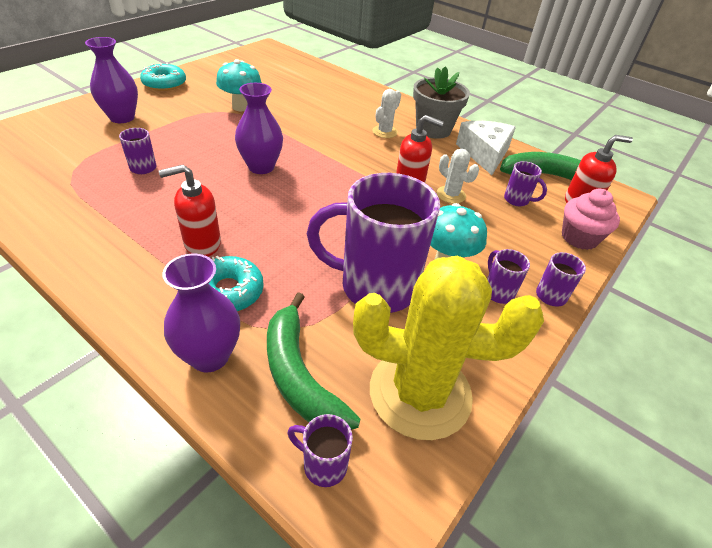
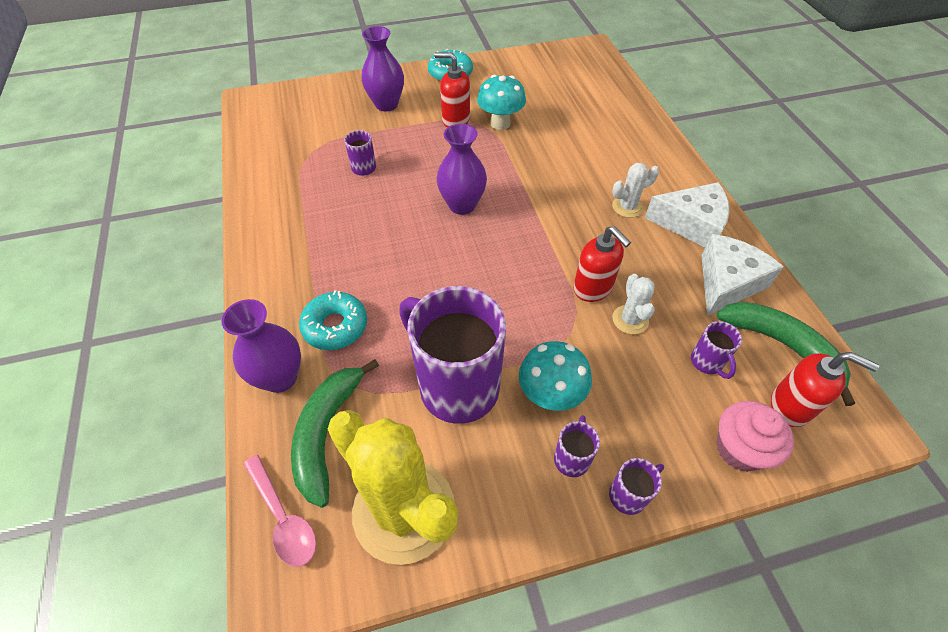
camera: 40 degrees right, 10 degrees up
(202, 244) = (351, 269): red soap dispenser -> red soap dispenser (455, 120)
(323, 465) = (283, 518): purple mug -> pink spoon
(433, 129) = (691, 224): grey flower pot -> white cheese

